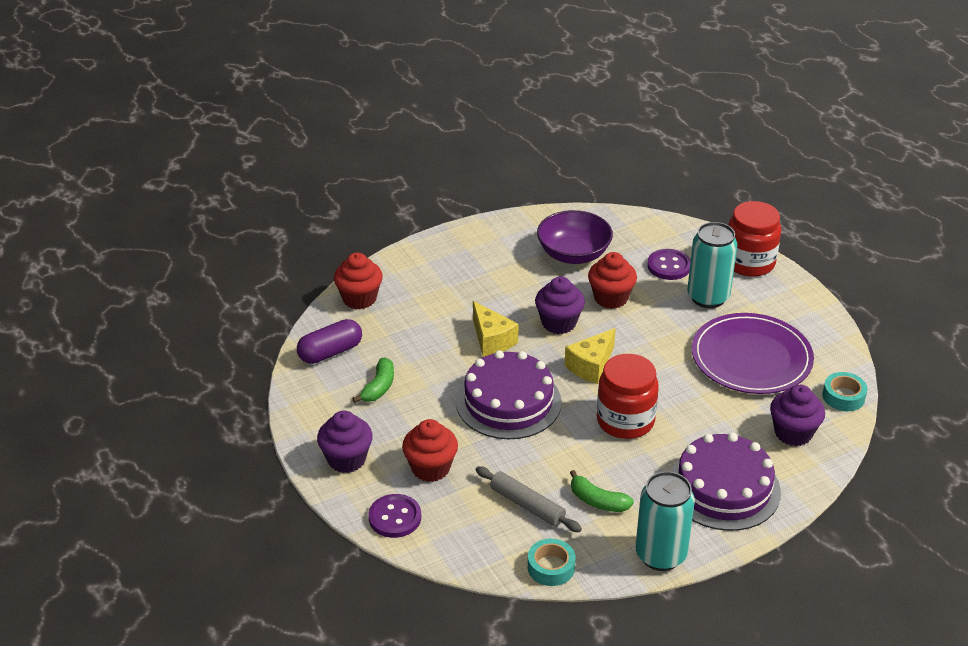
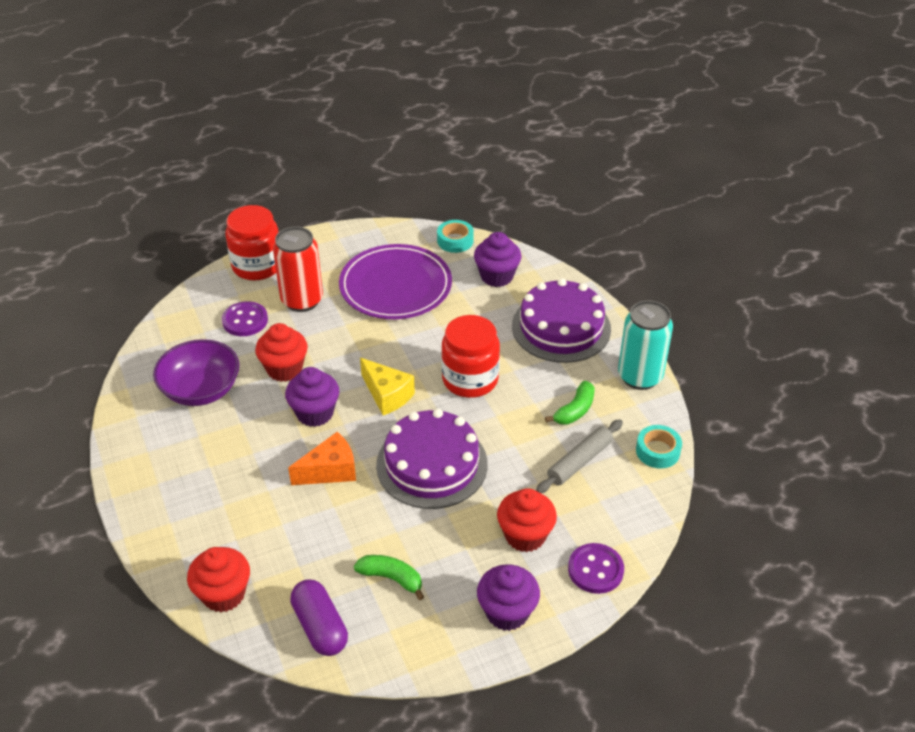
camera: 85 degrees left, 5 degrees up
(492, 340) = (330, 471): yellow cheese -> orange cheese
(708, 297) = (302, 300): turquoise can -> red can

